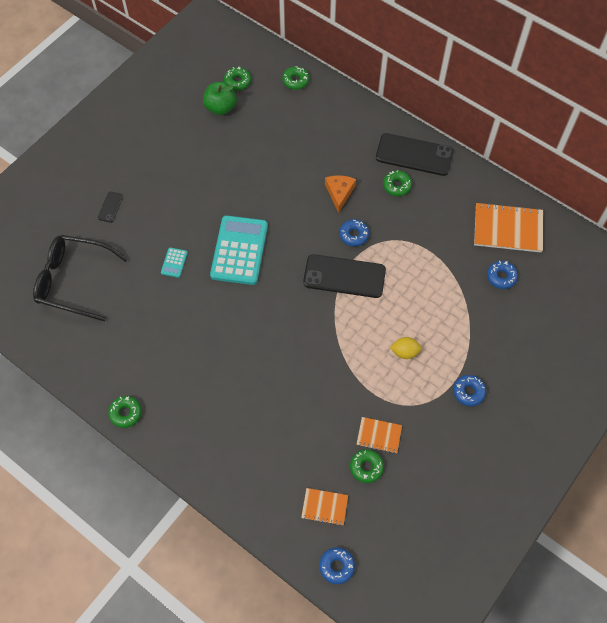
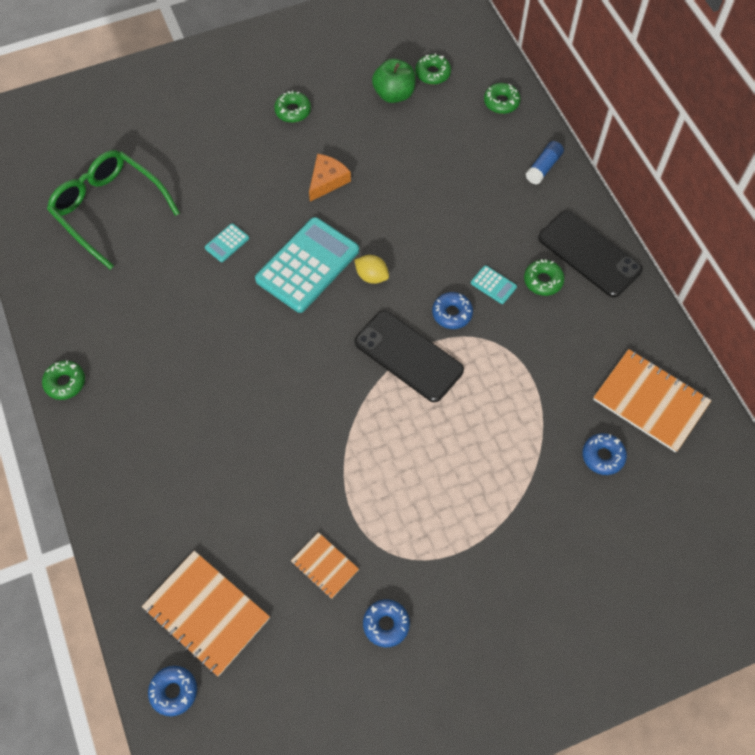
camera: 30 degrees right, 0 degrees up
(73, 281) = (108, 209): black glasses -> green glasses
(110, 207) = (200, 148): black phone -> none
(324, 507) = (206, 613): orange notebook -> orange notebook, size x1.83
(339, 193) = (467, 256): orange cheese -> orange cheese (327, 181)
(350, 112) = (543, 167): none -> blue glue stick
(366, 467) = (285, 595): green donut -> green donut (293, 111)
(368, 204) = (493, 285): none -> turquoise calculator
(405, 352) = (421, 484): yellow lemon -> yellow lemon (371, 276)
(468, 392) = (468, 575): blue donut -> blue donut (386, 624)

